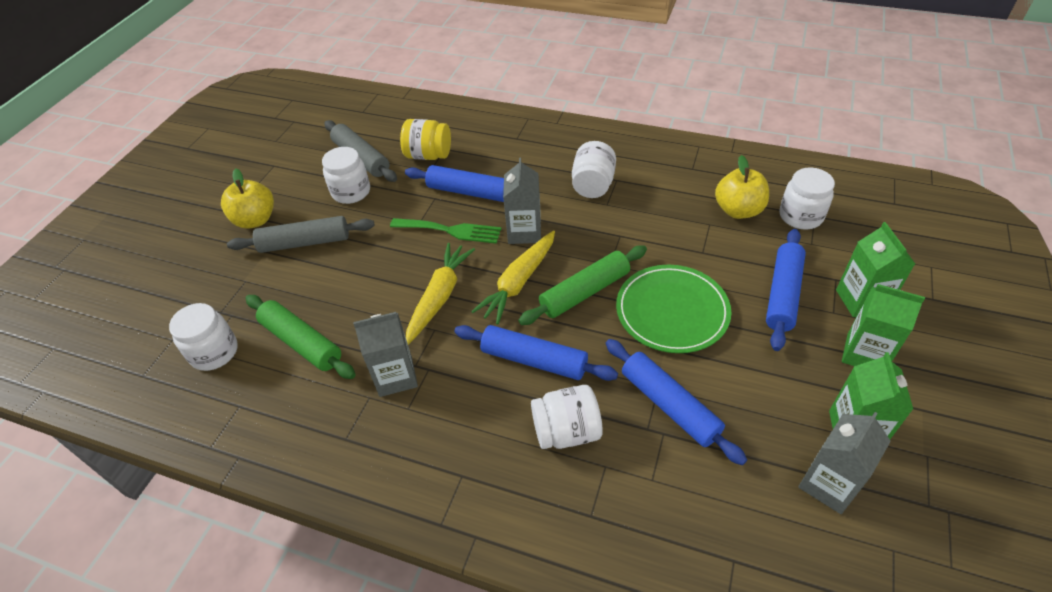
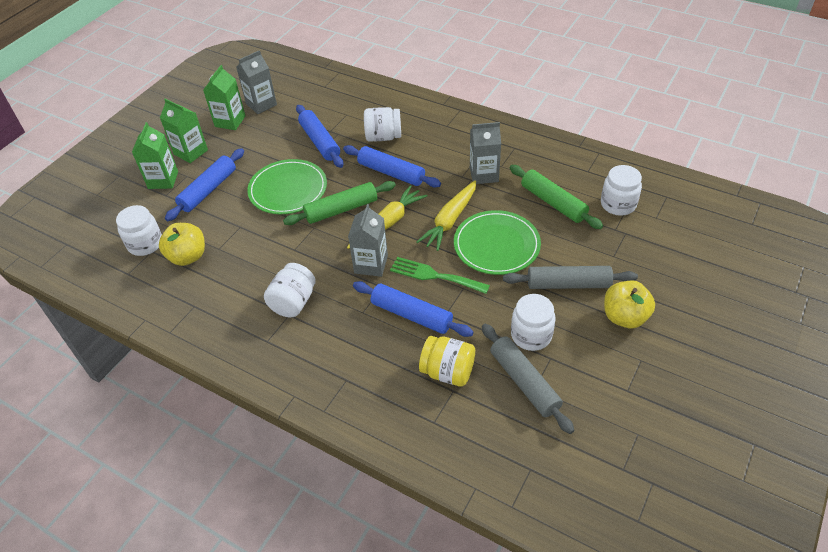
camera: 170 degrees left, 0 degrees up
(381, 274) = (496, 245): none -> green plate

